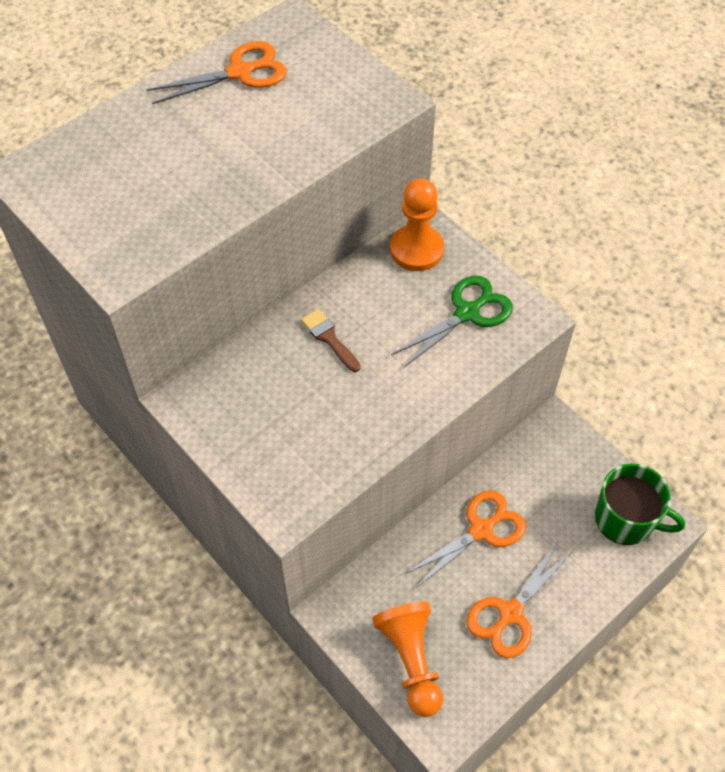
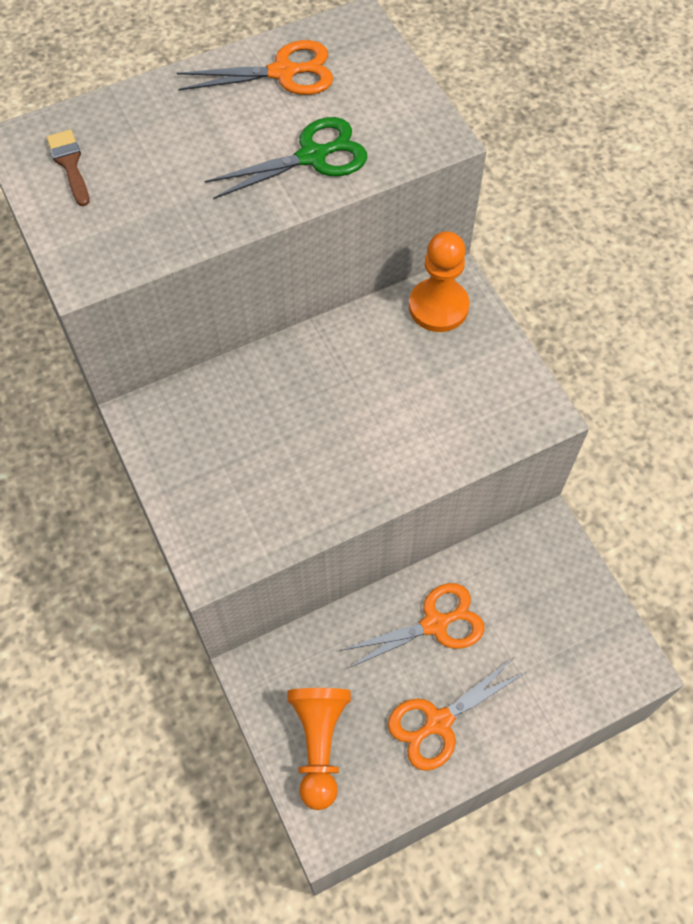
camera: 15 degrees right, 5 degrees up
(329, 338) = (314, 385): brown brush -> brown brush (70, 164)
(467, 313) = (471, 390): green scissors -> green scissors (312, 157)
(626, 519) = (595, 652): green mug -> none

